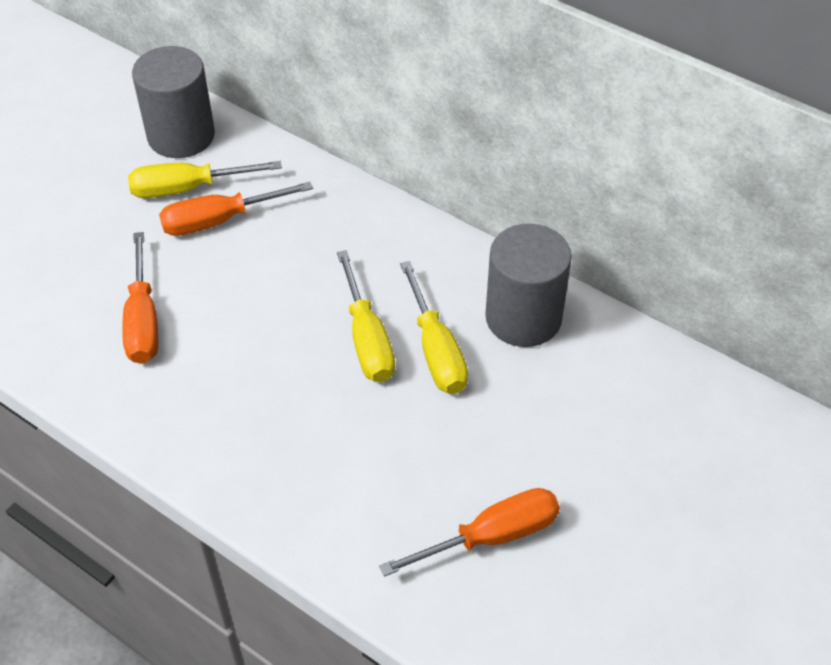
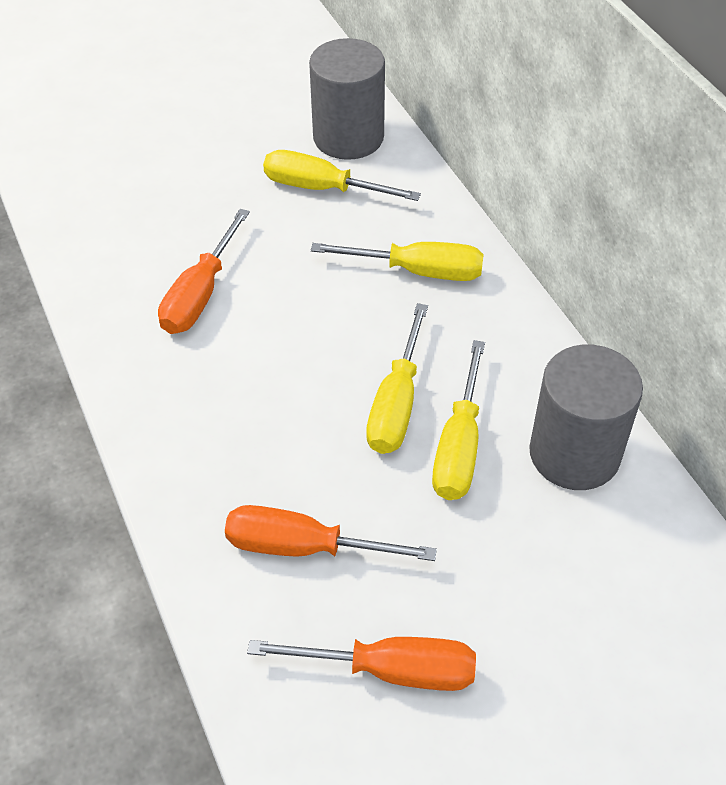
camera: 30 degrees right, 0 degrees up
(220, 220) = (331, 229): orange screwdriver -> orange screwdriver (304, 547)
(315, 227) = (418, 271): none -> yellow screwdriver

